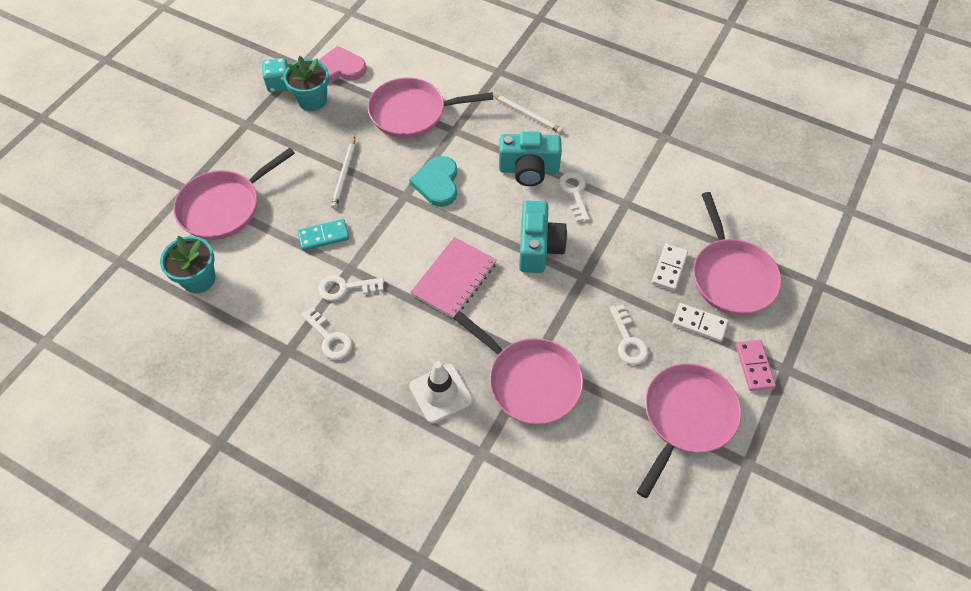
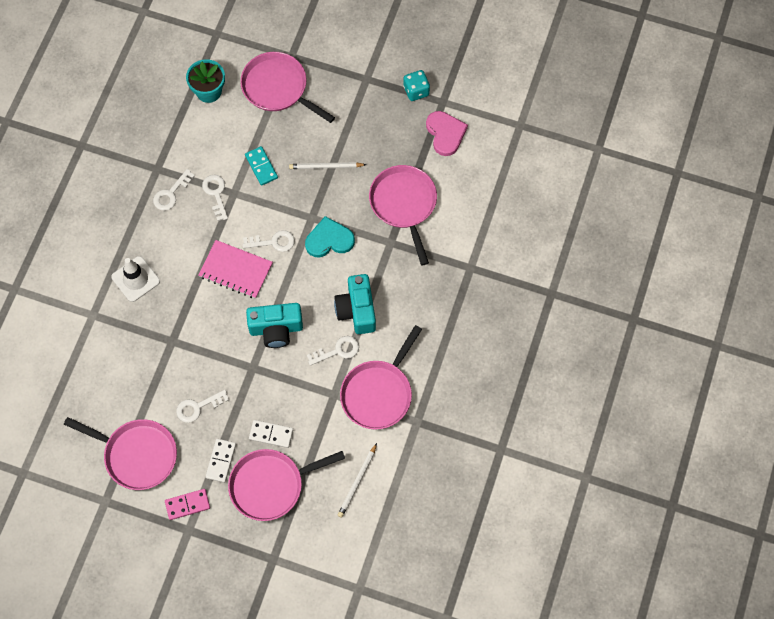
camera: 80 degrees right, 10 degrees up
(312, 100) = (403, 121): turquoise flower pot -> none
(426, 236) = (273, 242): none -> white key
(527, 114) = (421, 299): white pencil -> white pencil (357, 482)
(530, 381) = (153, 339): pink pan -> pink pan (378, 393)

